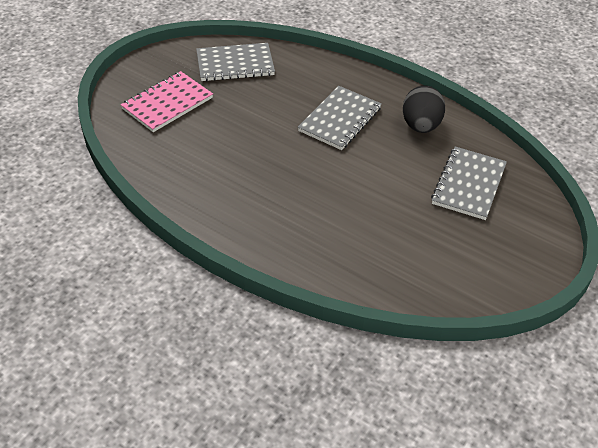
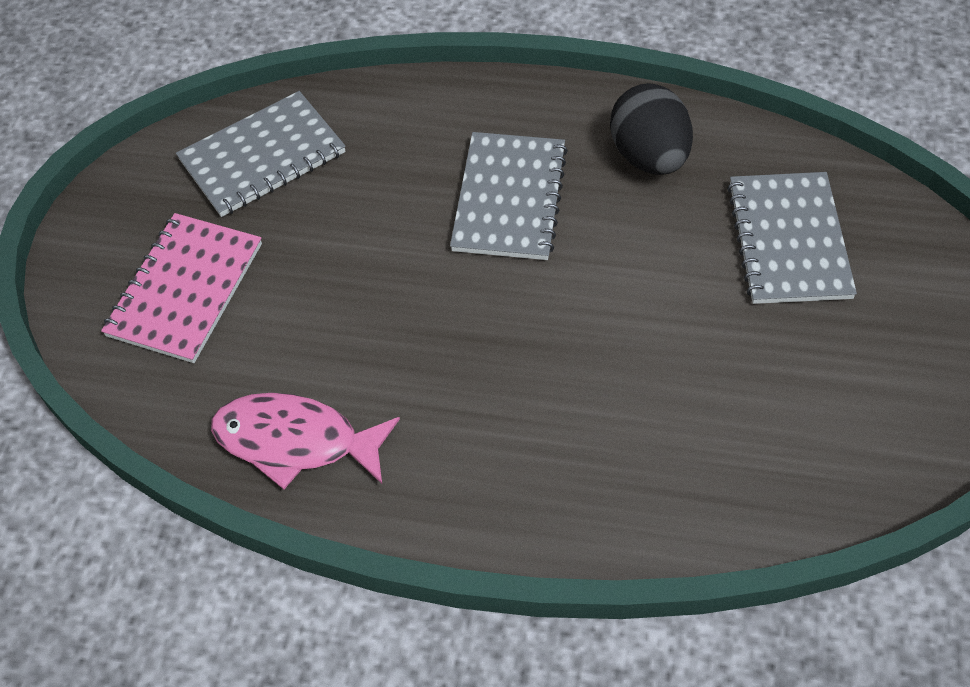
camera: 20 degrees left, 10 degrees up
(178, 178) = (295, 441): none -> pink fish

